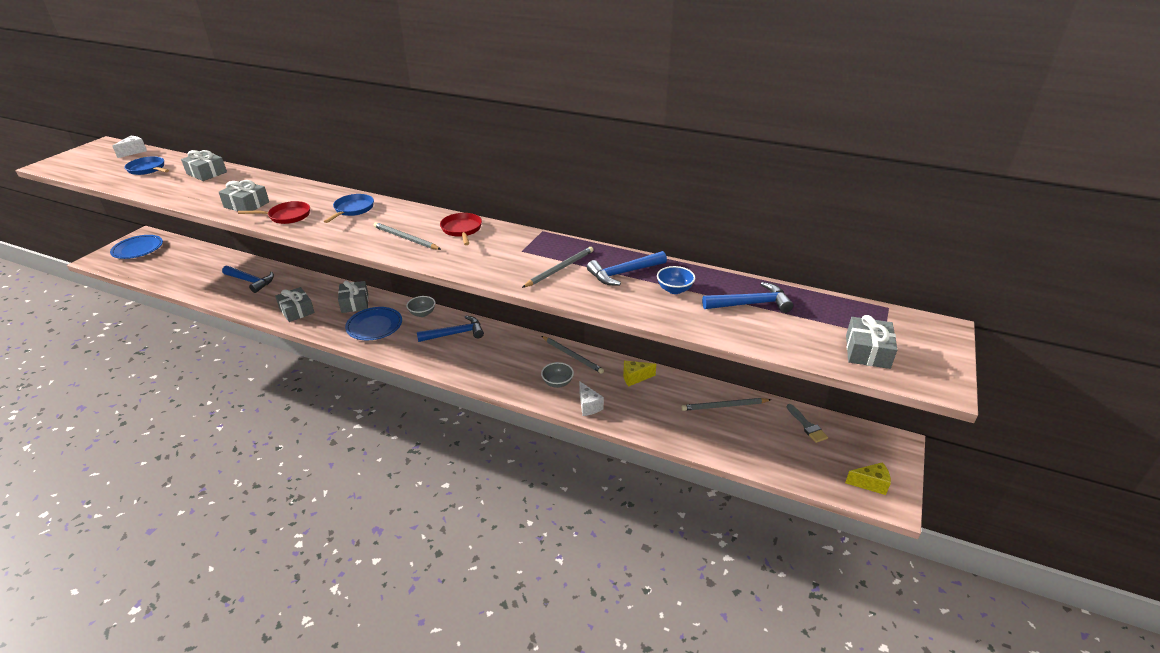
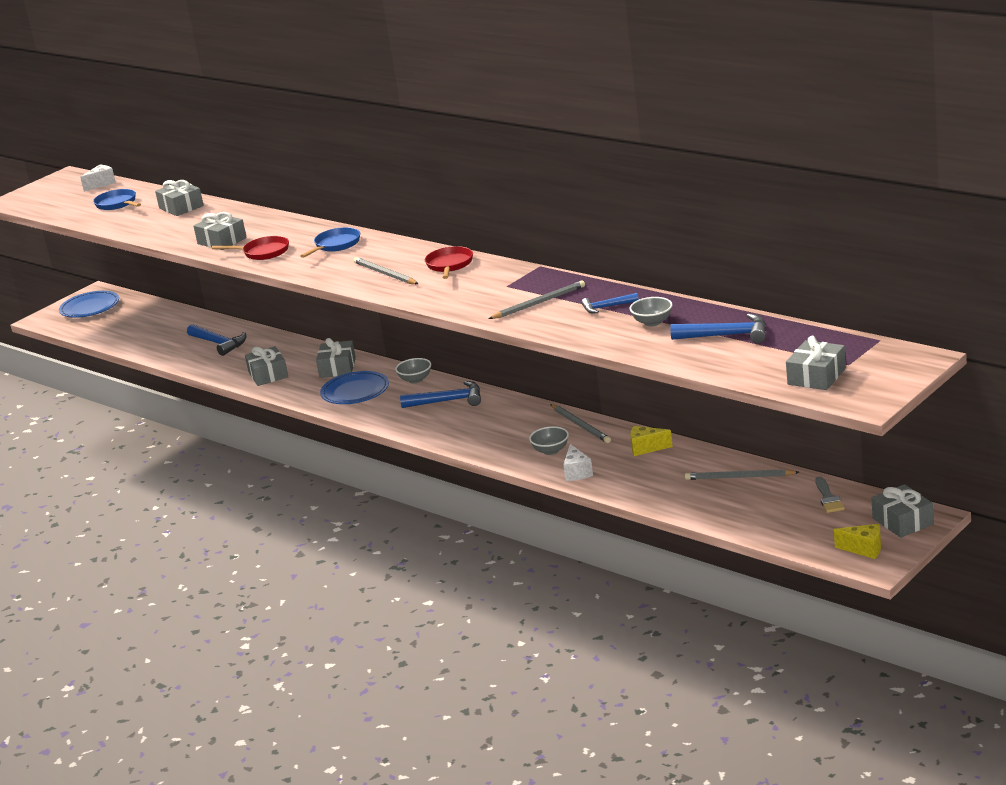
camera: 20 degrees right, 10 degrees down
(623, 273) = (606, 307): blue hammer -> blue hammer, size x0.61
(674, 290) = (652, 322): blue bowl -> grey bowl
(881, 449) = (903, 521): none -> grey gift

